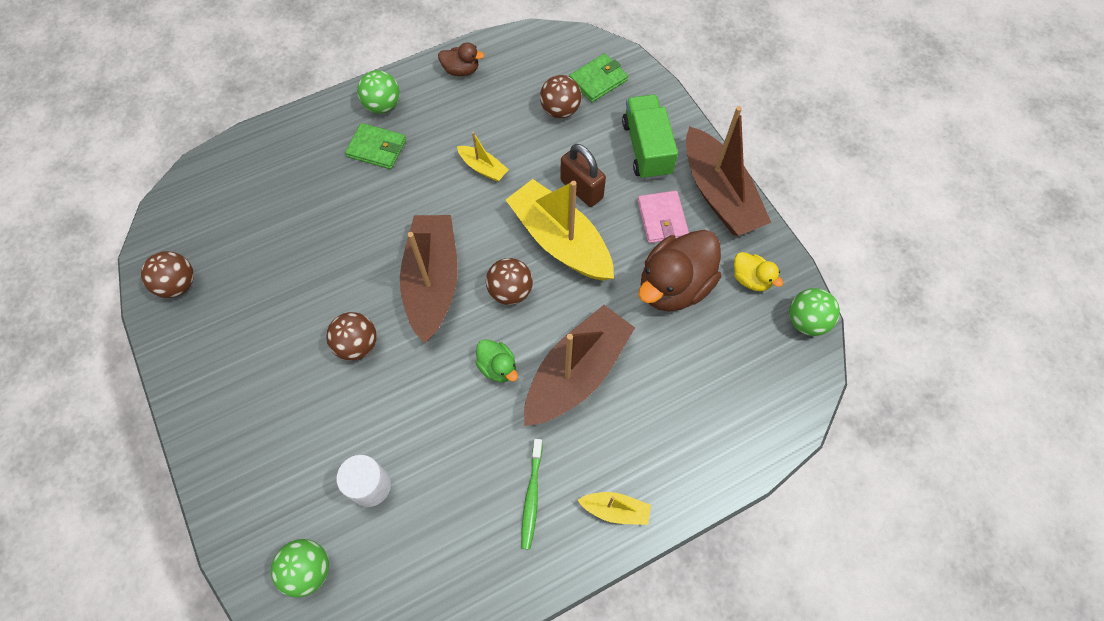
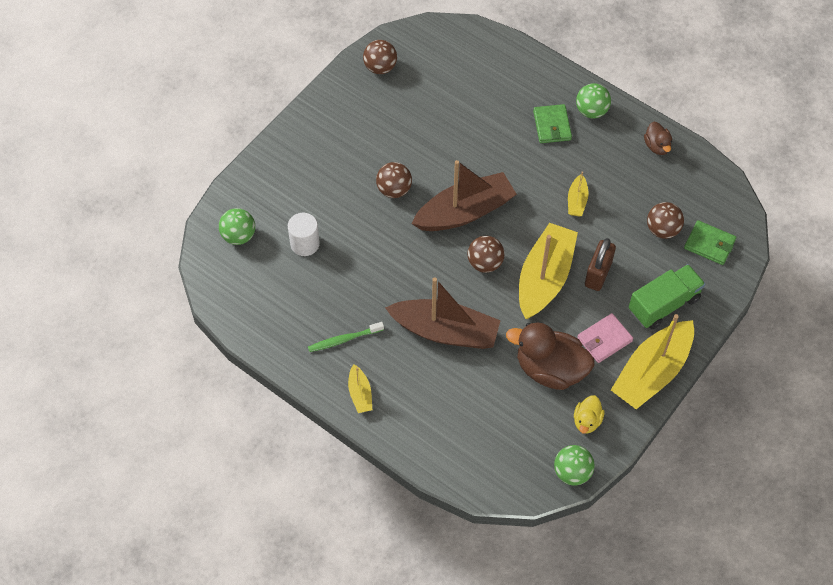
camera: 65 degrees right, 5 degrees down
(498, 367) = (423, 280): green duck -> none
(719, 194) = (652, 372): brown boat -> yellow boat

